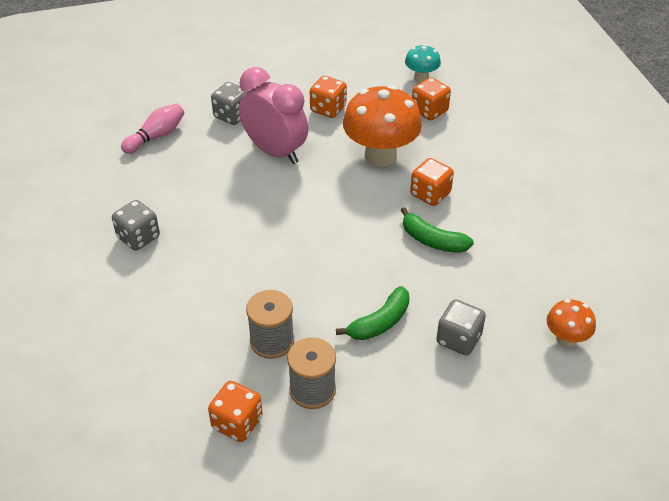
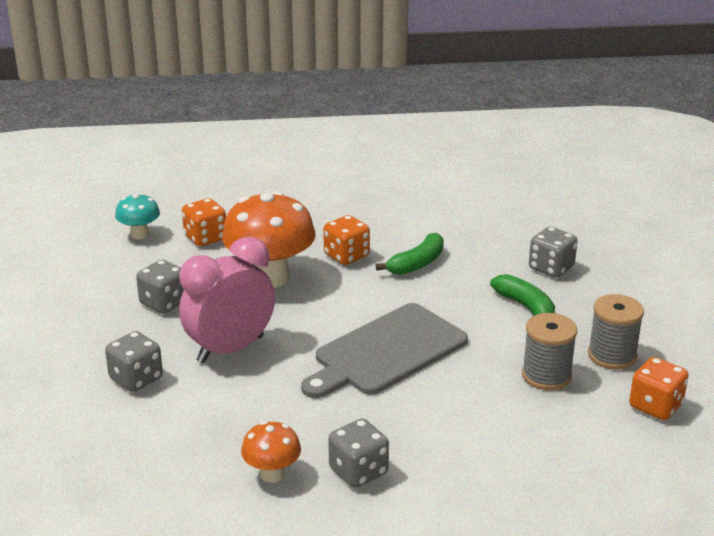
camera: 80 degrees left, 15 degrees down
(156, 136) = (148, 450): pink bowling pin -> none
(288, 235) = (386, 352): none -> grey cutting board
(328, 109) = (164, 303): orange dice -> grey dice
(566, 339) = (553, 218): orange mushroom -> orange mushroom (272, 474)

